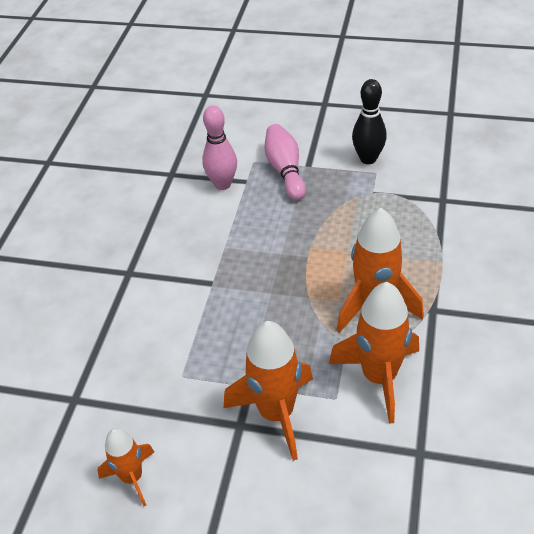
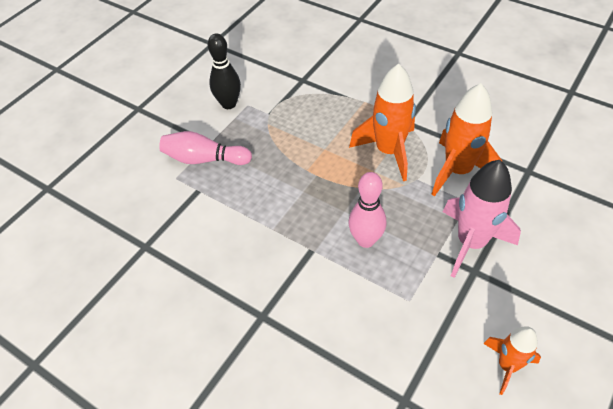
camera: 70 degrees left, 5 degrees up
(222, 184) = (190, 208): pink bowling pin -> pink bowling pin (366, 240)
(276, 413) = (471, 243): orange rocket -> pink rocket

